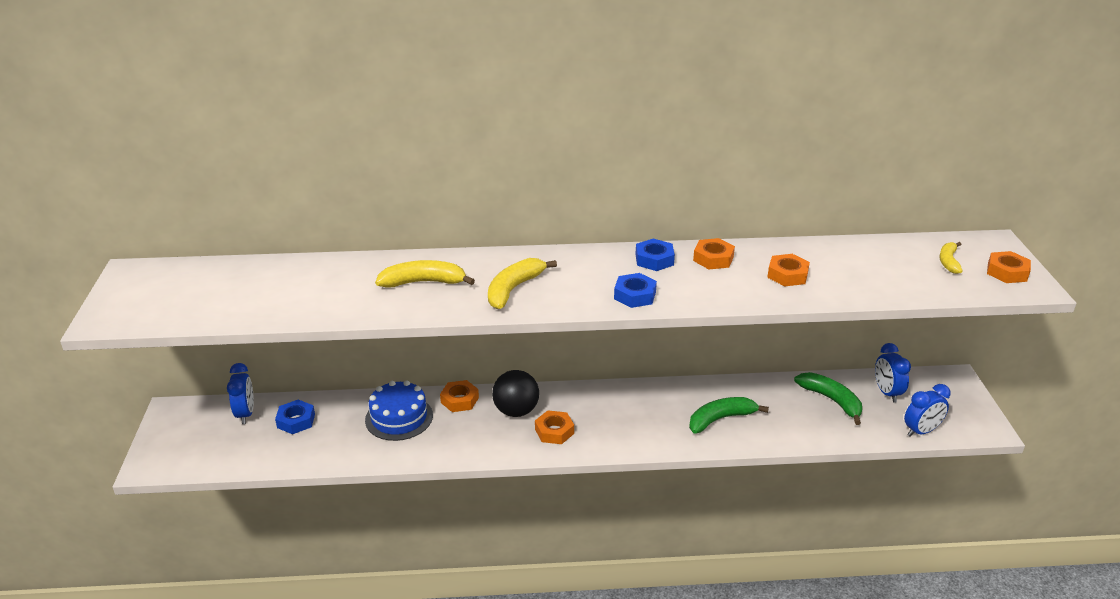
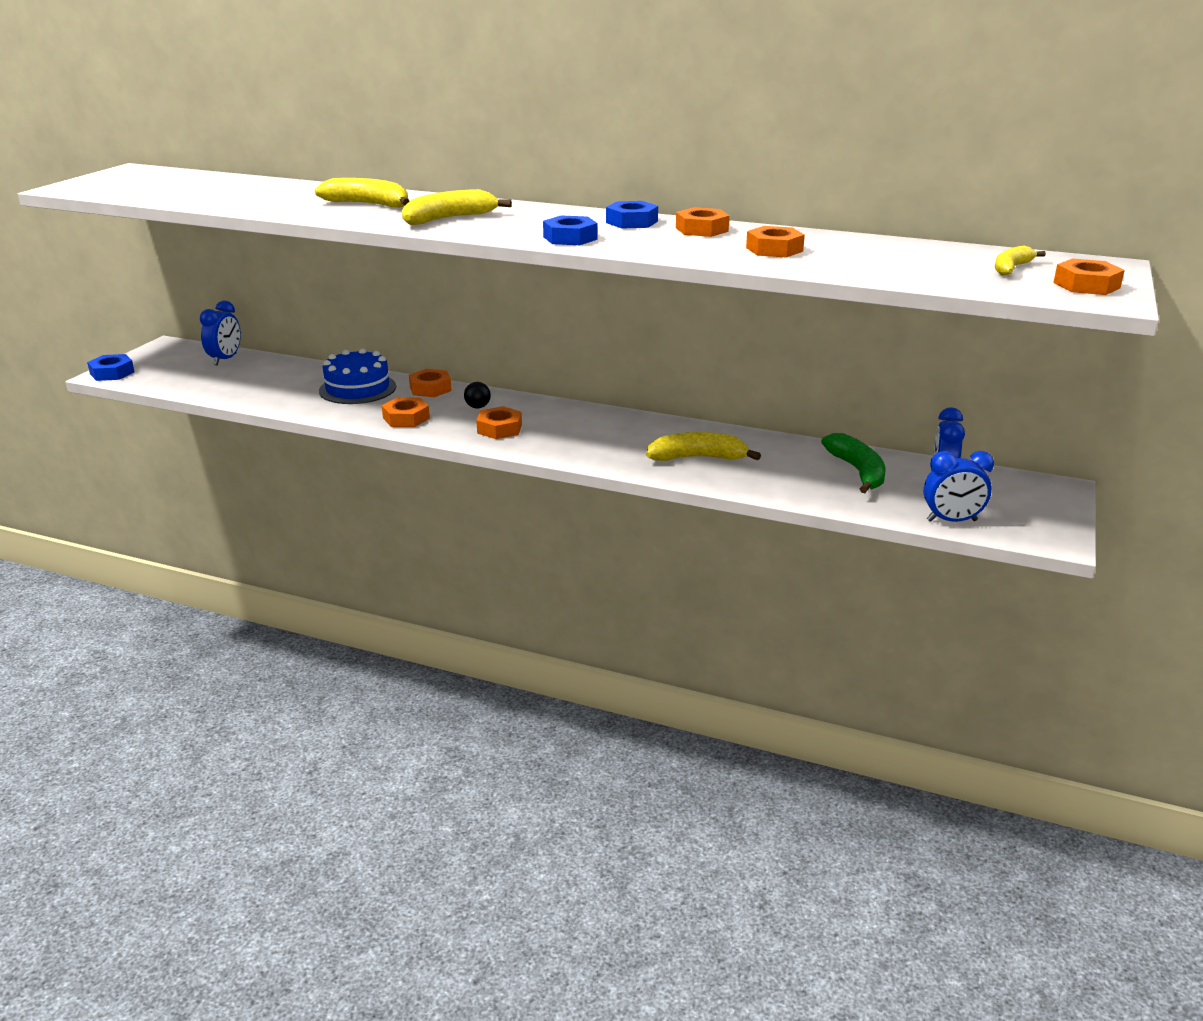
camera: 25 degrees right, 5 degrees down
(296, 421) = (262, 372): blue nut -> blue nut (112, 373)
(471, 441) = (406, 418): none -> orange nut
(516, 411) = (478, 407): black ball -> black ball, size x0.48
(721, 419) = (698, 458): green banana -> yellow banana

